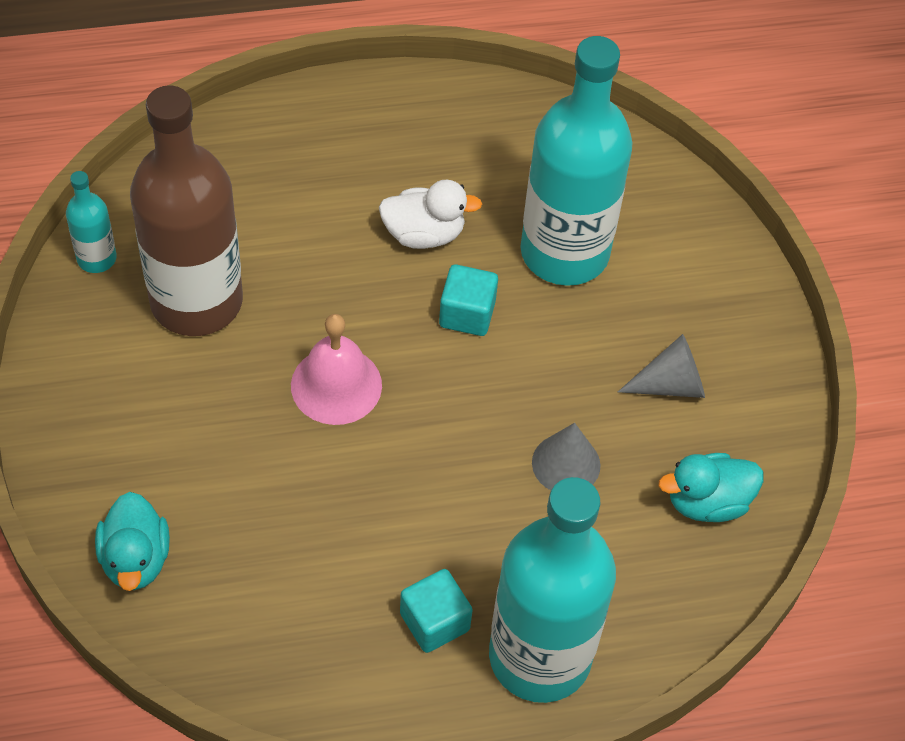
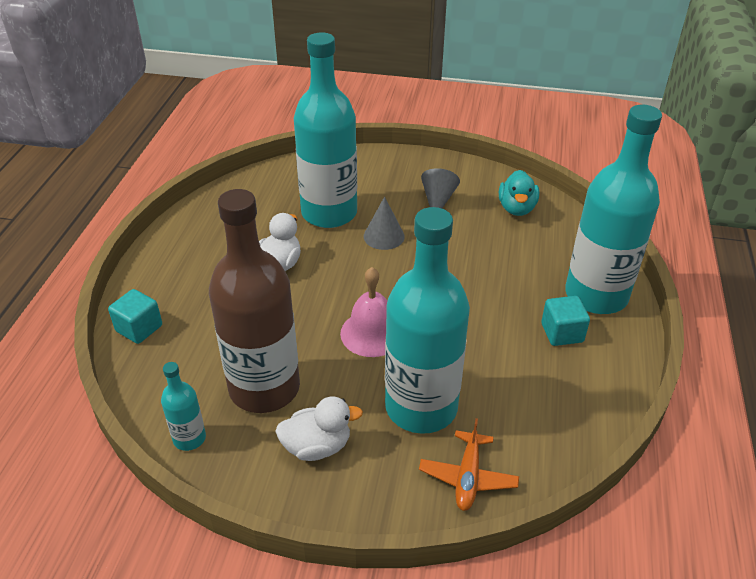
camera: 65 degrees left, 15 degrees down
(128, 387) = (317, 446): none -> white duck
(136, 559) = (468, 477): turquoise duck -> orange plane
(228, 479) = (421, 407): none -> turquoise bottle
(467, 314) = (349, 262): turquoise cube -> turquoise cube (139, 328)
(566, 464) = (472, 251): grey cone -> grey cone (384, 236)

